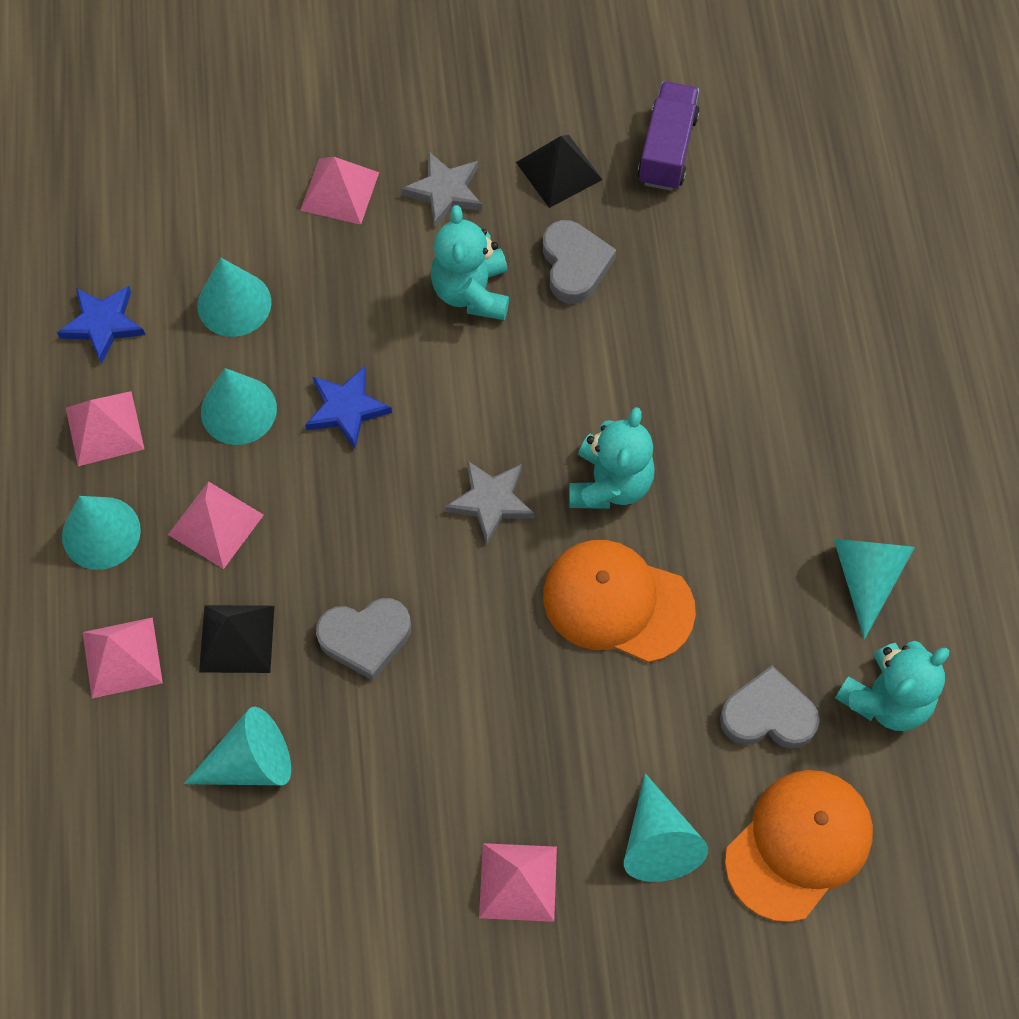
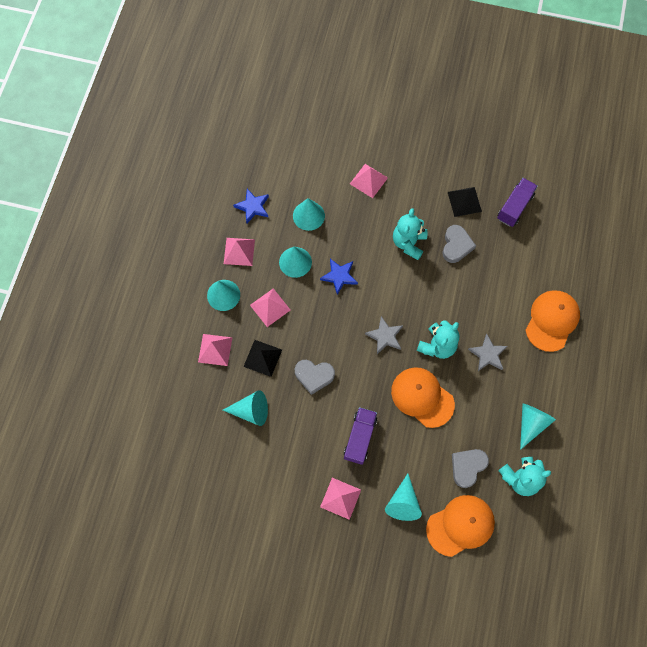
camera: 20 degrees right, 5 degrees up
(445, 191) = (412, 195): grey star -> grey star (488, 354)
(514, 735) = (360, 438): none -> purple truck
(768, 715) = (467, 467): grey heart -> grey heart turned 75 degrees counterclockwise
(829, 353) = (552, 321): none -> orange cap

